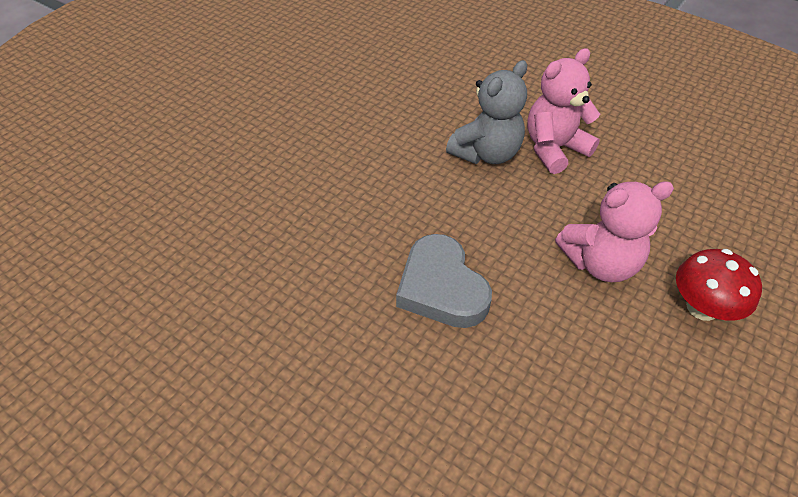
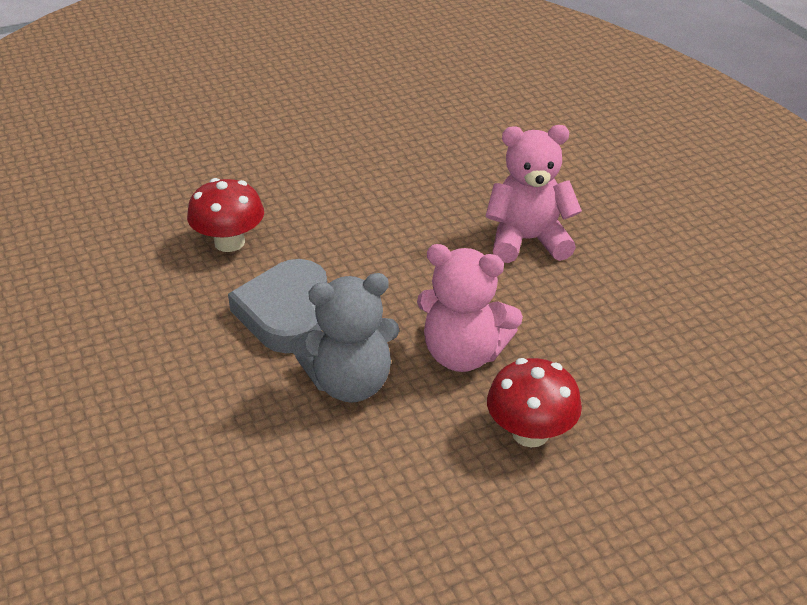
camera: 30 degrees right, 10 degrees down
(337, 242) = (229, 242): none -> red mushroom
(486, 153) = (449, 220): grey teddy bear -> grey teddy bear (350, 383)

